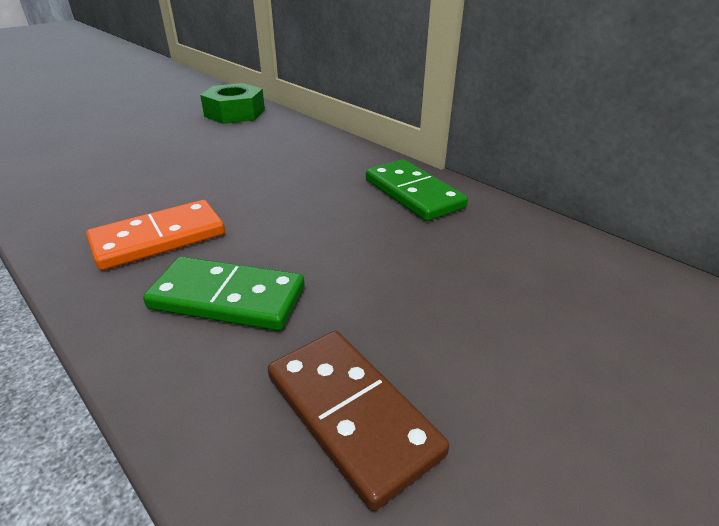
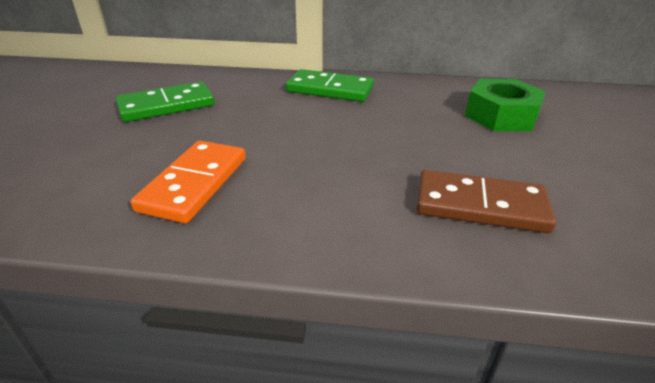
camera: 40 degrees left, 0 degrees up
(227, 298) = (318, 192): green domino -> green domino (167, 106)
(235, 113) = (86, 78): green nut -> green nut (501, 116)

